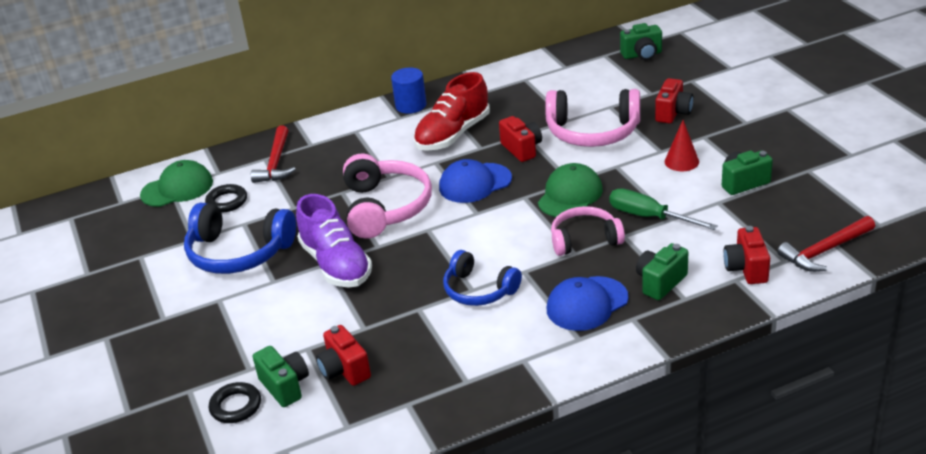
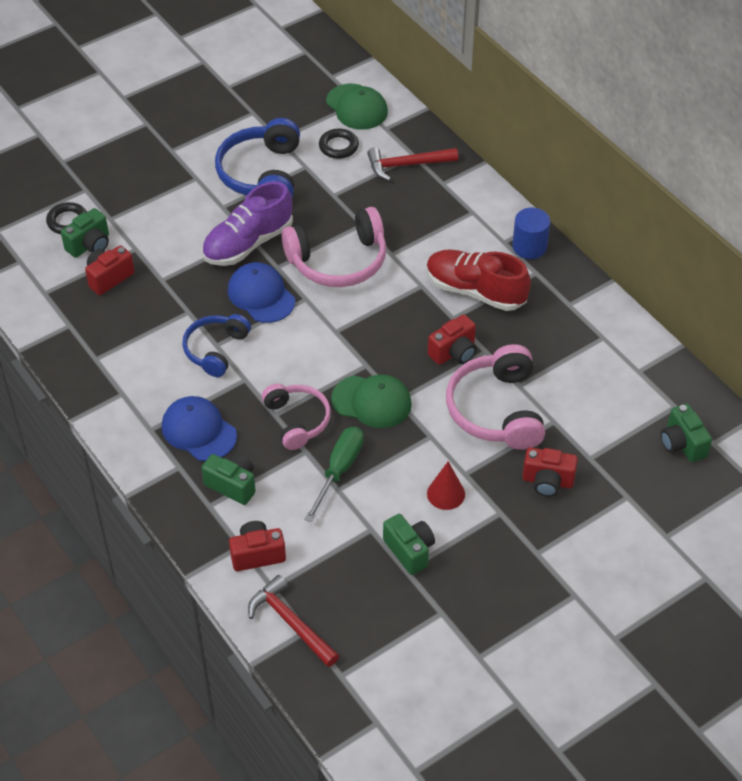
camera: 75 degrees right, 15 degrees up
(475, 183) = (386, 322): blue cap -> blue cap (261, 295)

